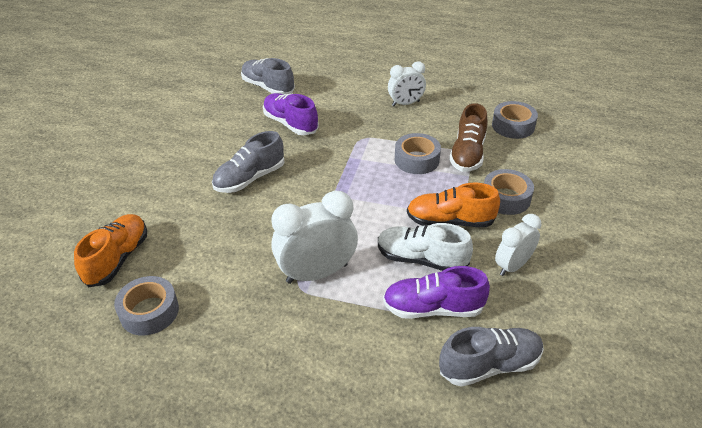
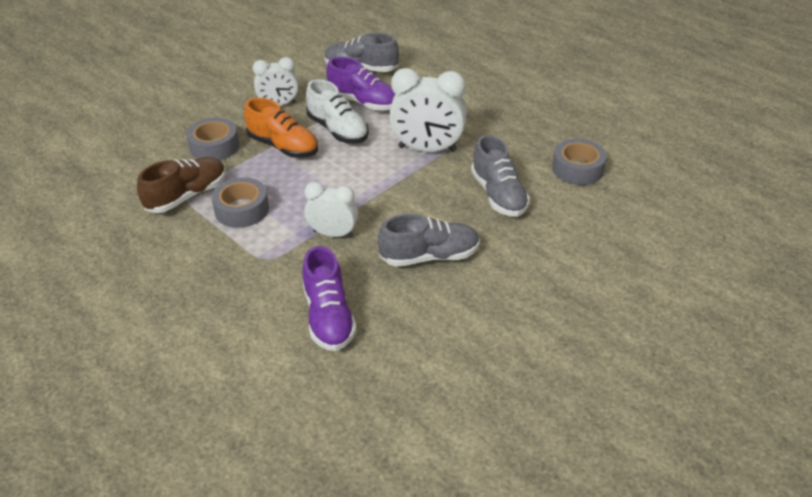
camera: 150 degrees left, 0 degrees up
(118, 259) = (599, 220): orange shoe -> none
(268, 87) = (305, 408): grey shoe -> grey shoe (498, 195)
(405, 103) = (162, 288): white clock -> white clock (333, 234)
(513, 126) = (98, 207): grey tape -> none

